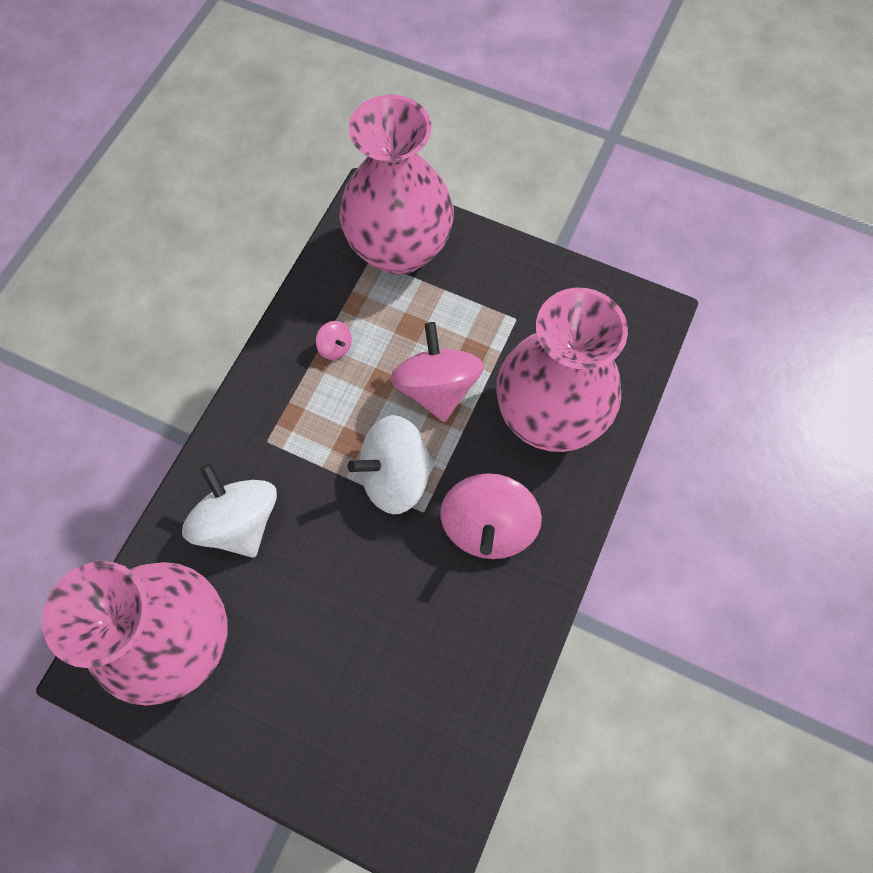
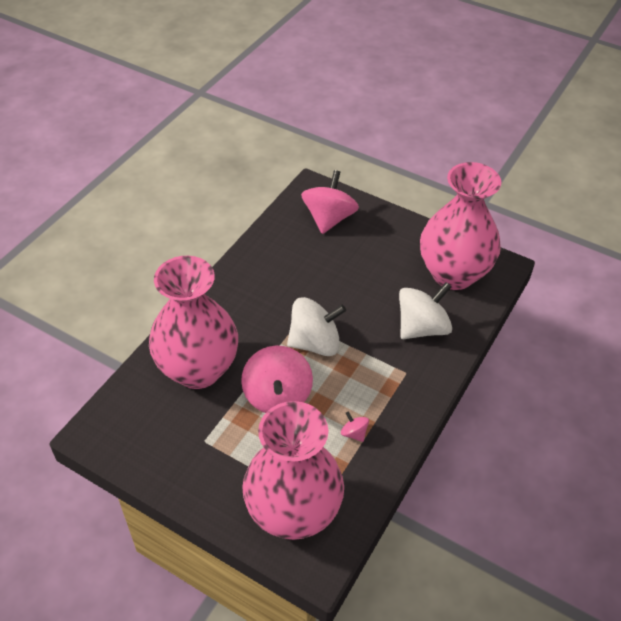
camera: 175 degrees left, 20 degrees down
(239, 521) = (422, 327): white spinning top -> white spinning top turned 105 degrees counterclockwise
(488, 526) = (257, 310): pink spinning top -> pink spinning top (329, 218)

